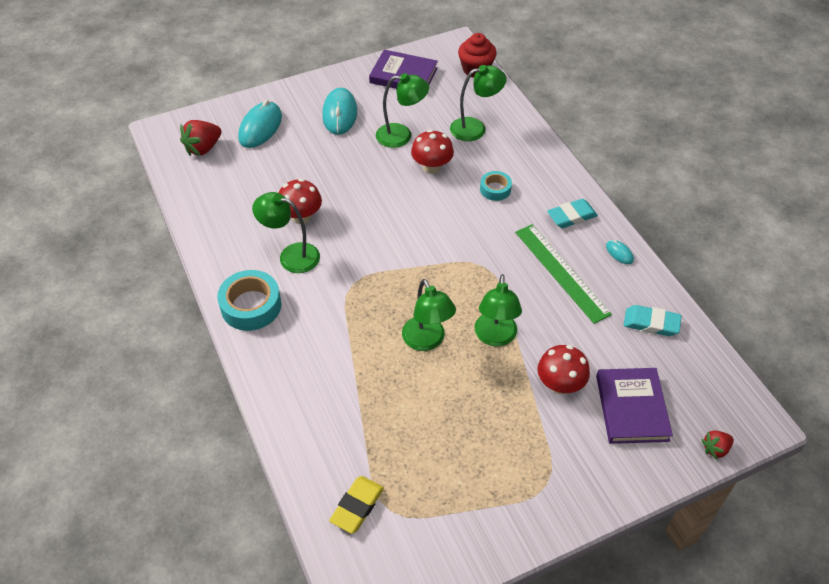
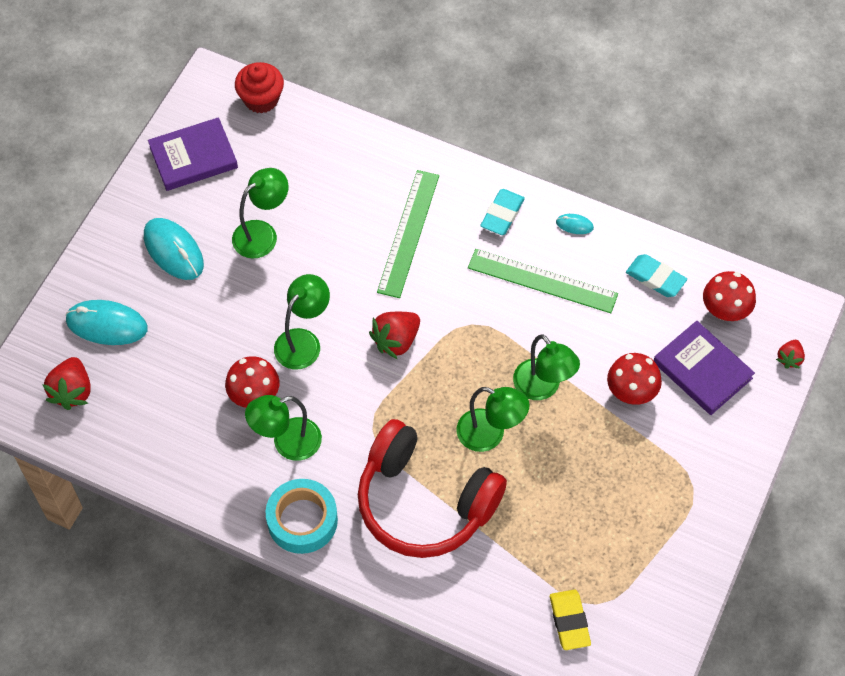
camera: 40 degrees left, 10 degrees up
(260, 127) = (107, 324): turquoise mouse -> turquoise mouse turned 60 degrees counterclockwise
(339, 351) = (424, 502): none -> red headphones
(422, 244) = (396, 341): none -> red strawberry
(432, 167) = (326, 250): red mushroom -> red mushroom (725, 310)
(475, 128) = (326, 174): green lamp -> green lamp (303, 341)
(495, 189) = (408, 233): turquoise tape -> green ruler
(651, 323) = (655, 278): turquoise eraser -> turquoise eraser turned 60 degrees clockwise

